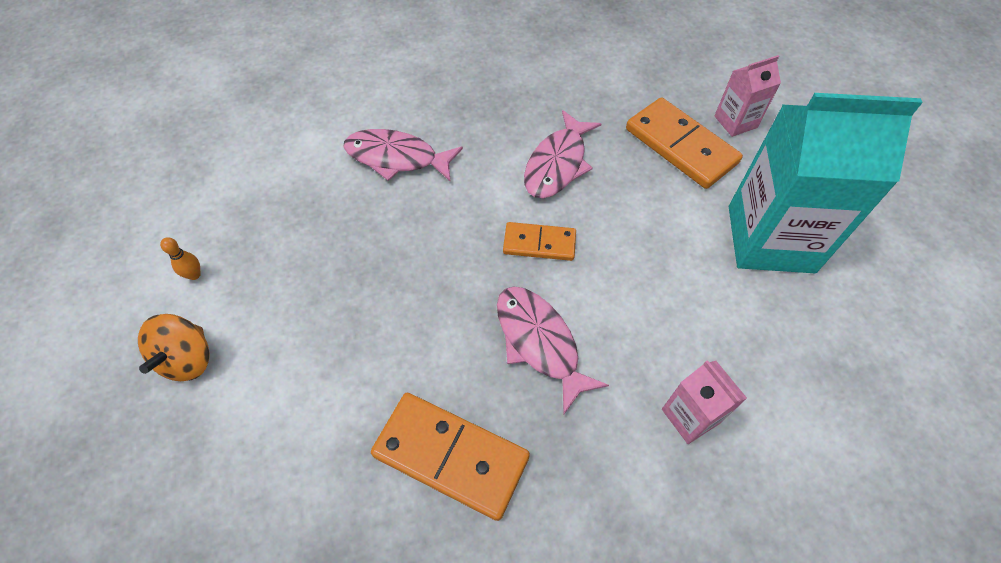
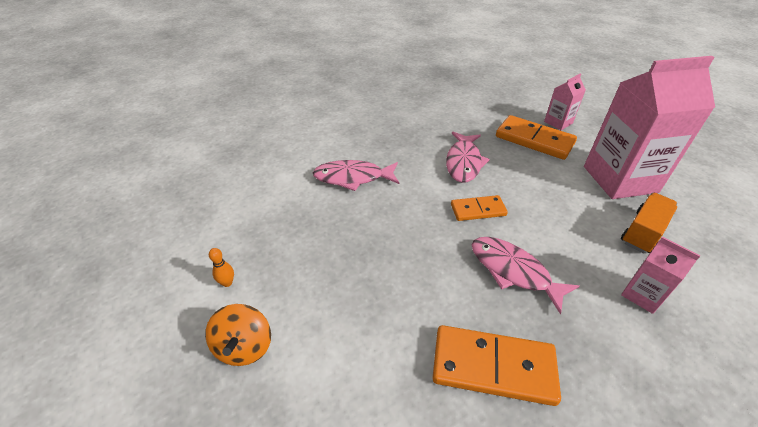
camera: 15 degrees left, 15 degrees down
(750, 329) = (643, 232): none -> orange truck
(770, 239) = (620, 179): turquoise carton -> pink carton

